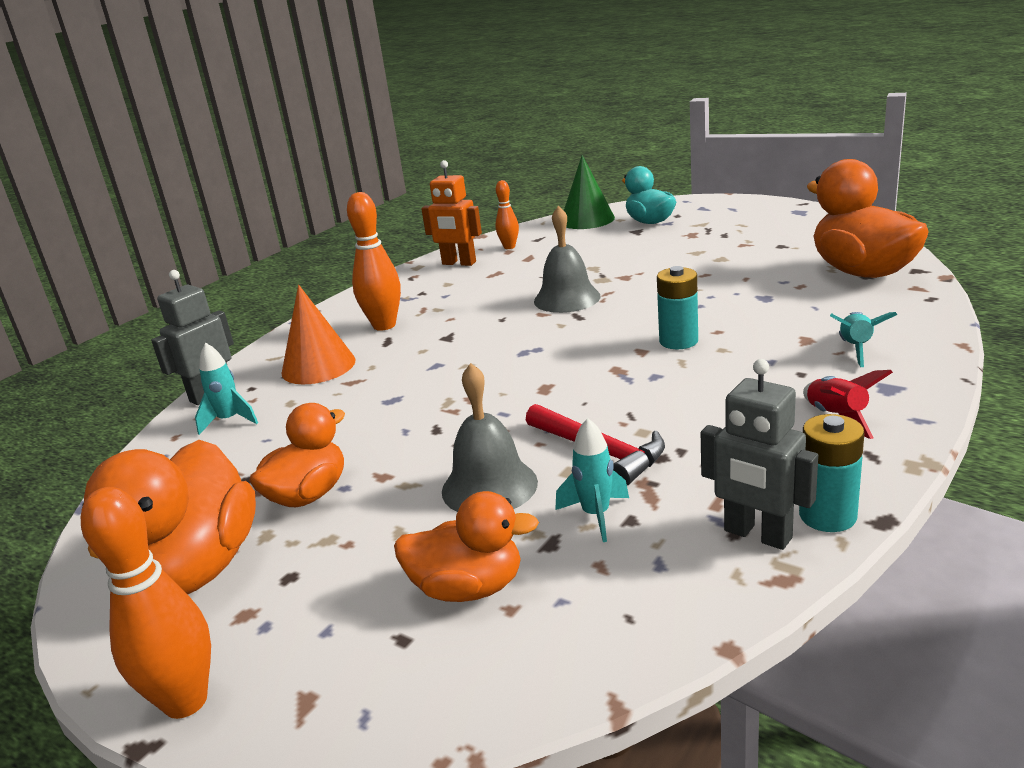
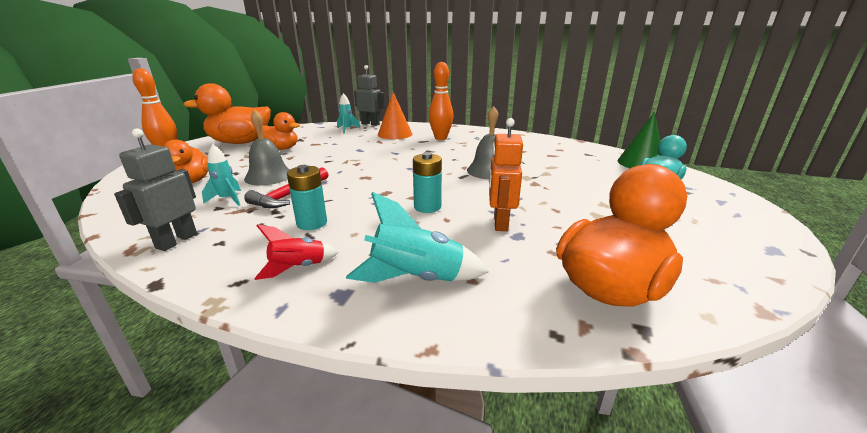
camera: 70 degrees right, 0 degrees up
(459, 263) = (531, 141): orange robot -> orange robot (500, 223)
(509, 247) = (567, 149): orange bowling pin -> none
(827, 516) = (177, 263): turquoise battery -> turquoise battery (312, 223)
(855, 349) = (416, 279): turquoise rocket -> turquoise rocket, size x1.62

